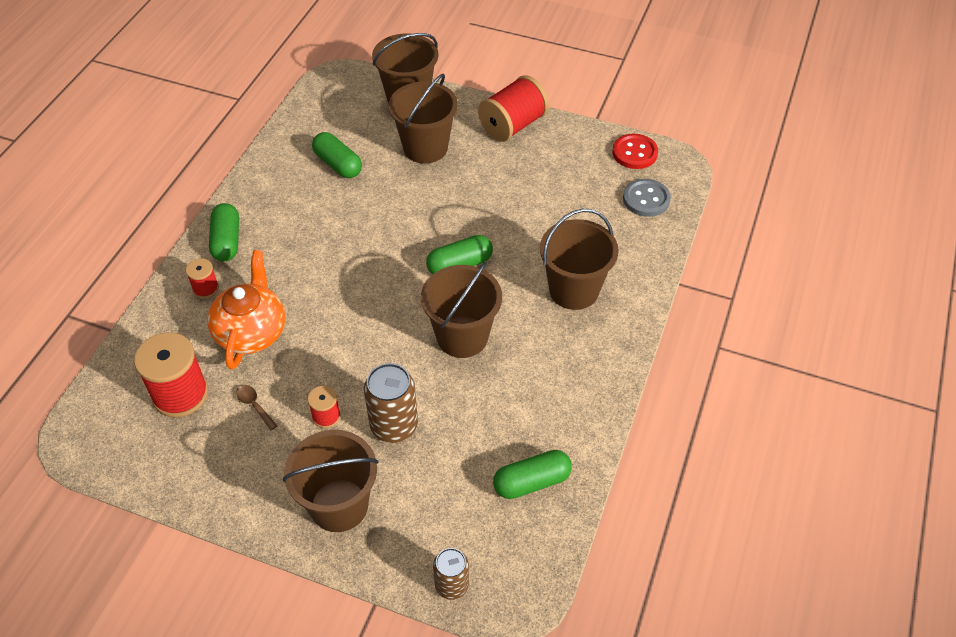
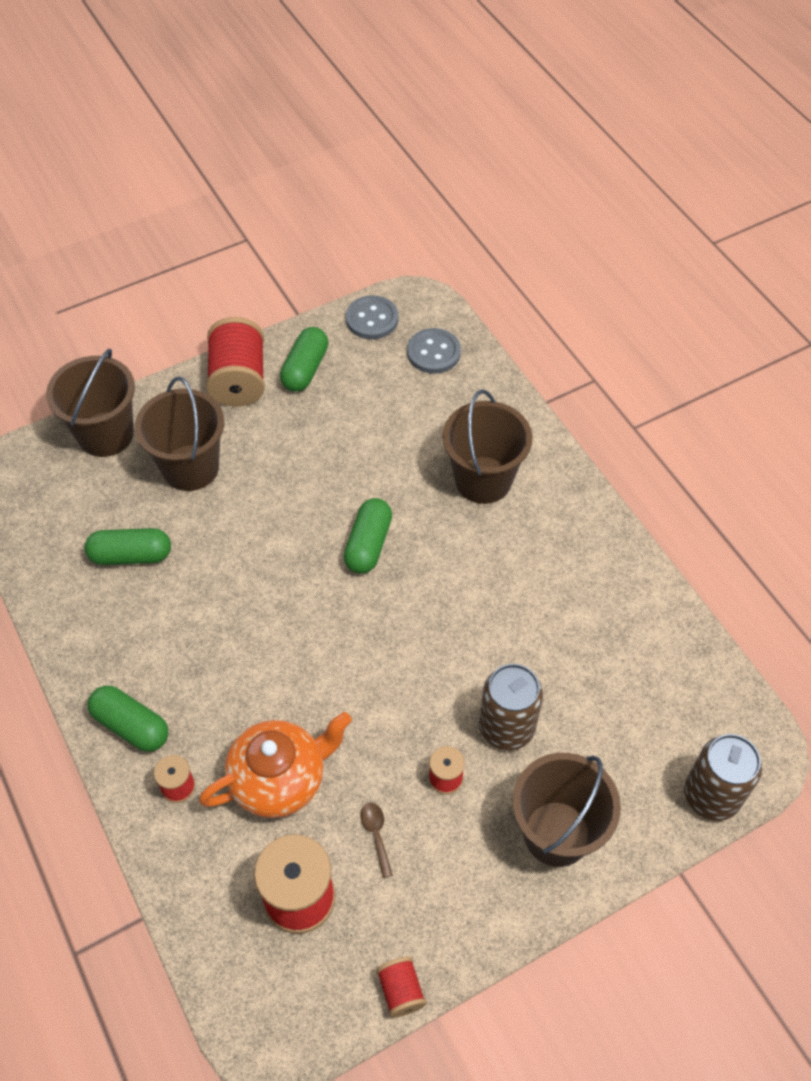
camera: 50 degrees left, 5 degrees up
(158, 488) = (401, 990): none -> red spool
(251, 332) = (279, 779): orange teapot -> orange teapot turned 105 degrees clockwise
(254, 405) = (376, 835): brown spoon -> brown spoon turned 75 degrees clockwise
(452, 585) = (711, 796): brown can -> brown can, size x1.57
(462, 337) = (455, 602): brown bucket -> none
(532, 482) = (657, 660): green capsule -> green capsule (305, 369)
(634, 153) = (372, 319): red button -> grey button

